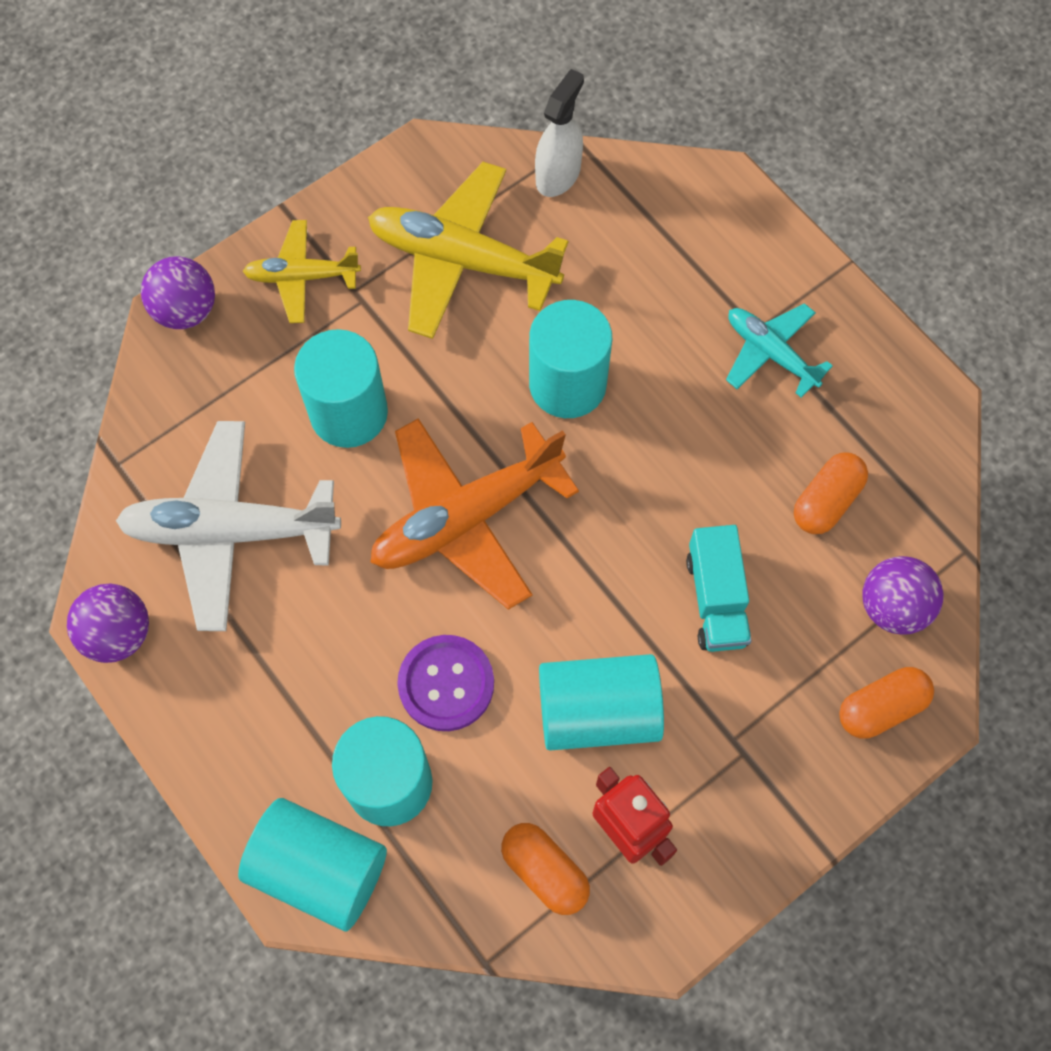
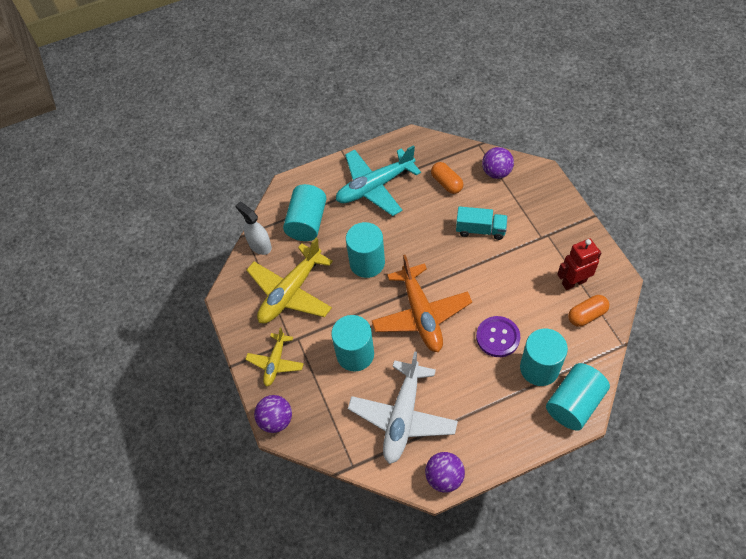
camera: 70 degrees left, 10 degrees down
(598, 711) = (521, 282): turquoise cylinder -> turquoise cylinder (307, 222)
(771, 353) = (375, 186): turquoise plane -> turquoise plane, size x1.76
(880, 707) = (537, 186): orange capsule -> none

